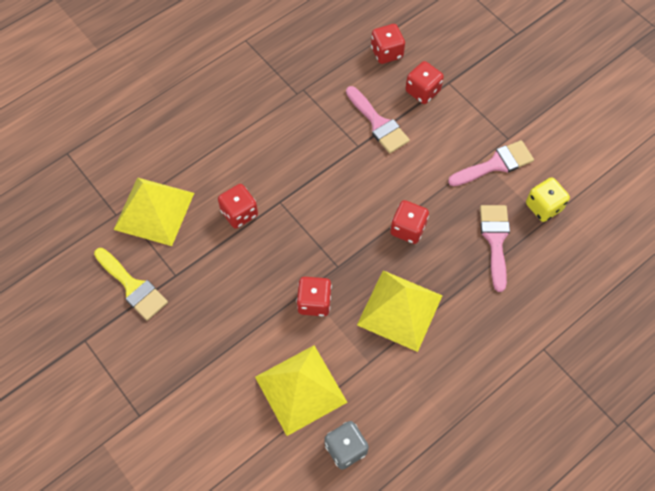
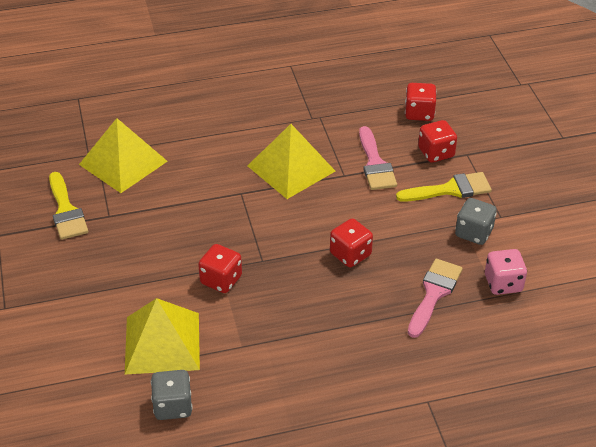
camera: 25 degrees right, 20 degrees down
(239, 213) = (197, 189): red dice -> none
(399, 310) = (299, 315): yellow pyramid -> yellow pyramid (291, 168)
(454, 126) = (450, 189): none -> yellow brush
(495, 164) = (474, 233): pink brush -> grey dice
(543, 207) = (503, 283): yellow dice -> pink dice

